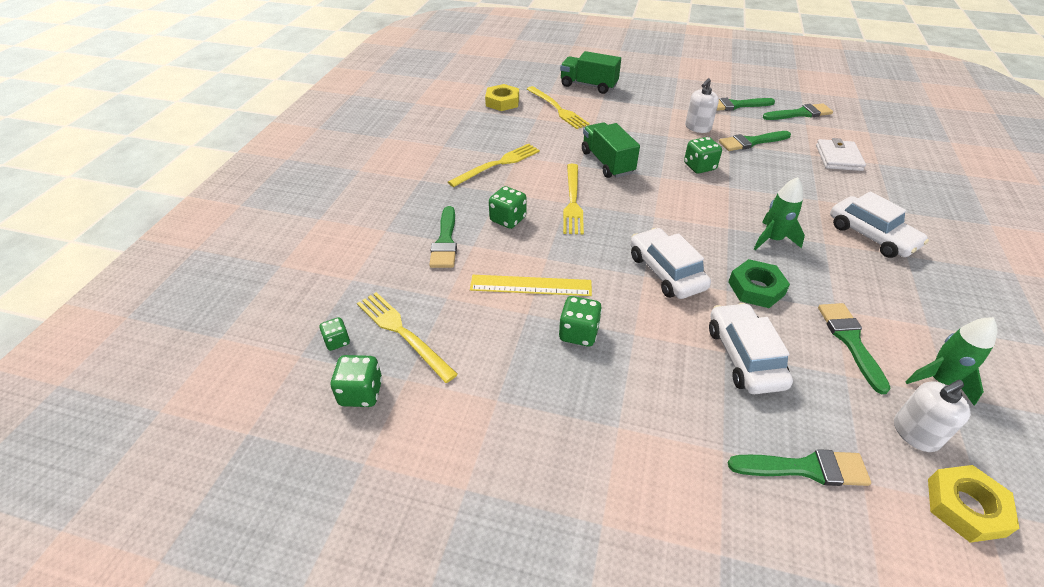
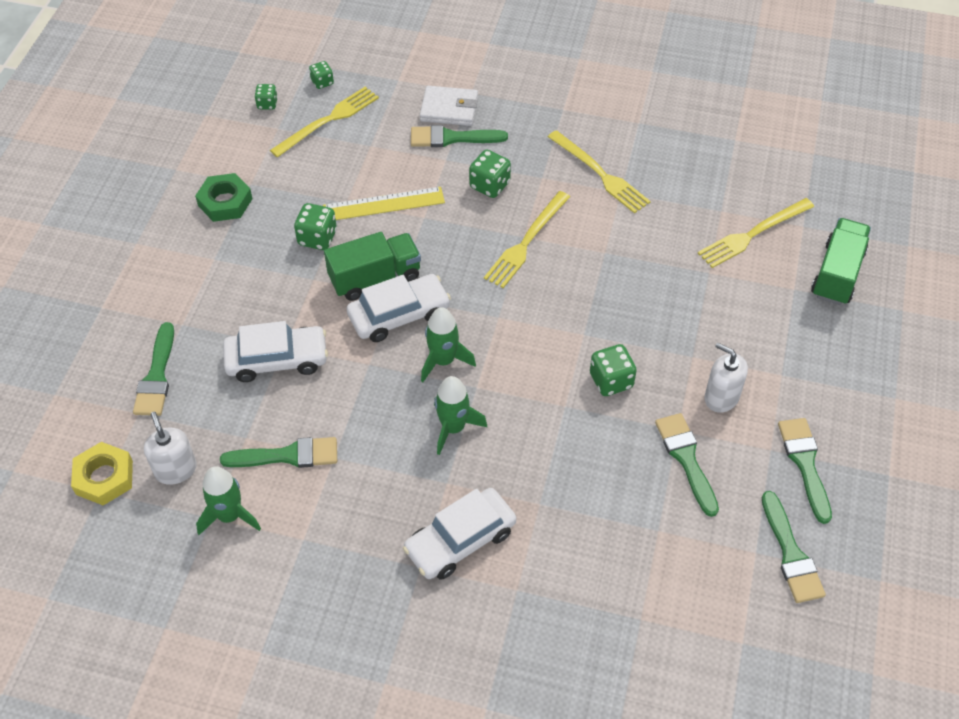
camera: 90 degrees right, 10 degrees up
(361, 393) = (267, 104): green dice -> green dice, size x0.63
(502, 102) = (763, 174): yellow nut -> none
(531, 285) = (383, 204): yellow ruler -> yellow ruler turned 75 degrees clockwise
(572, 201) = (526, 242): yellow fork -> yellow fork turned 60 degrees counterclockwise
(607, 163) = (613, 281): green truck -> green truck (375, 278)
(708, 245) = (443, 361): none -> green rocket
(756, 288) = (369, 391): green nut -> green nut (225, 202)
(838, 158) = (651, 566): white wallet -> white wallet (449, 109)

